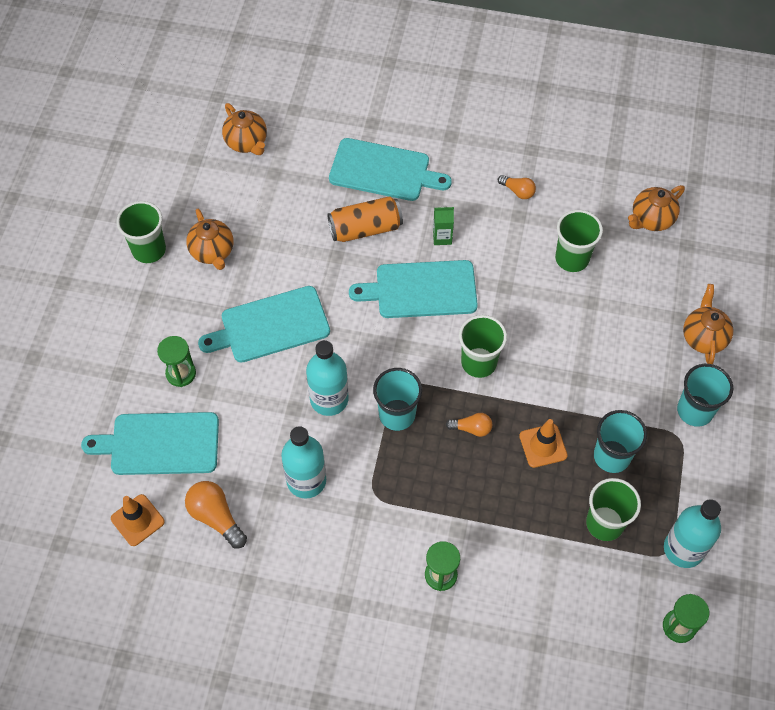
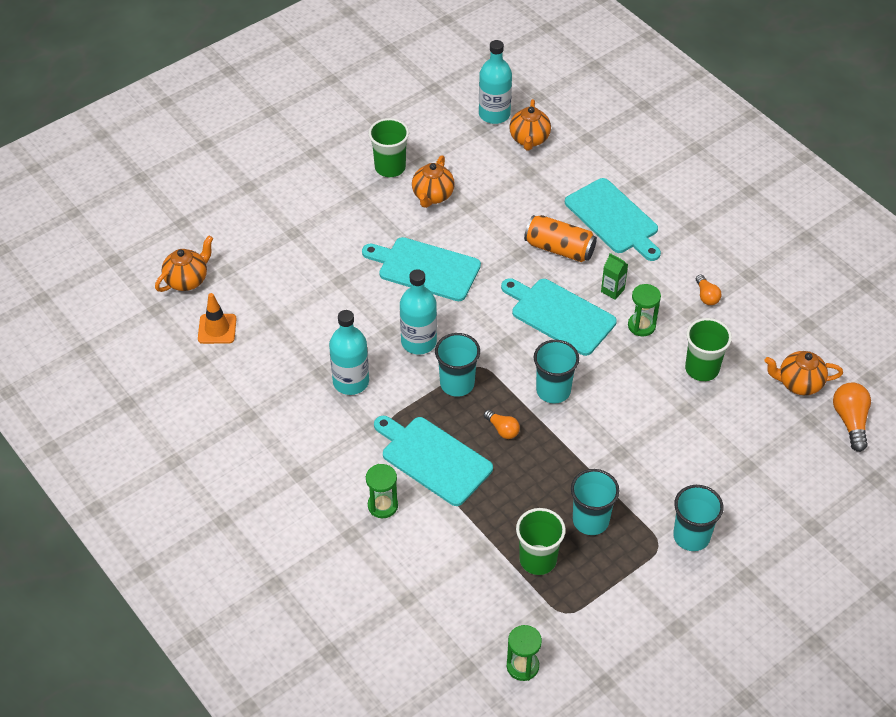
camera: 40 degrees right, 10 degrees down
(160, 444) = (277, 293): turquoise cutting board -> turquoise cutting board (433, 459)
(181, 373) = (334, 259): green hourglass -> green hourglass (641, 326)
(216, 517) = (268, 362): orange light bulb -> orange light bulb (850, 421)
(479, 362) = (553, 390): green cup -> turquoise cup
(543, 446) = (544, 477): orange traffic cone -> none
(683, 549) = (581, 620): turquoise bottle -> turquoise bottle (494, 114)
(703, 337) = (754, 492): orange teapot -> orange teapot (187, 280)

